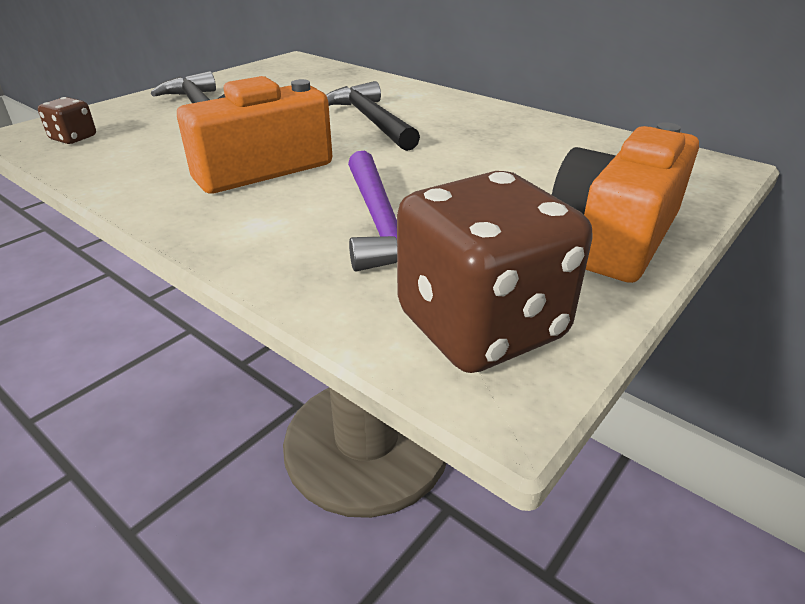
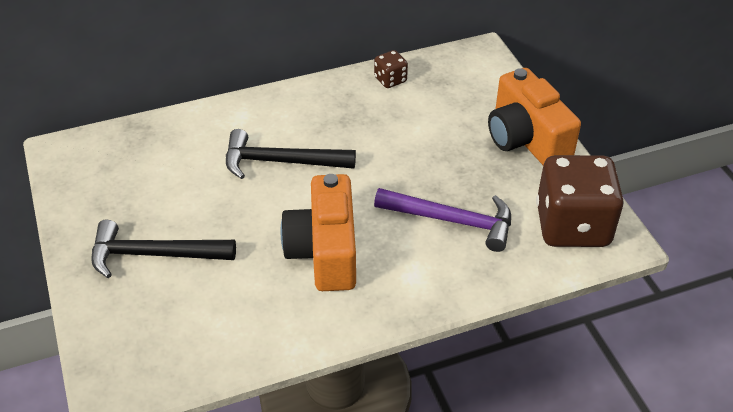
camera: 60 degrees left, 10 degrees up
(73, 138) = (161, 354): brown dice -> brown dice (390, 80)

